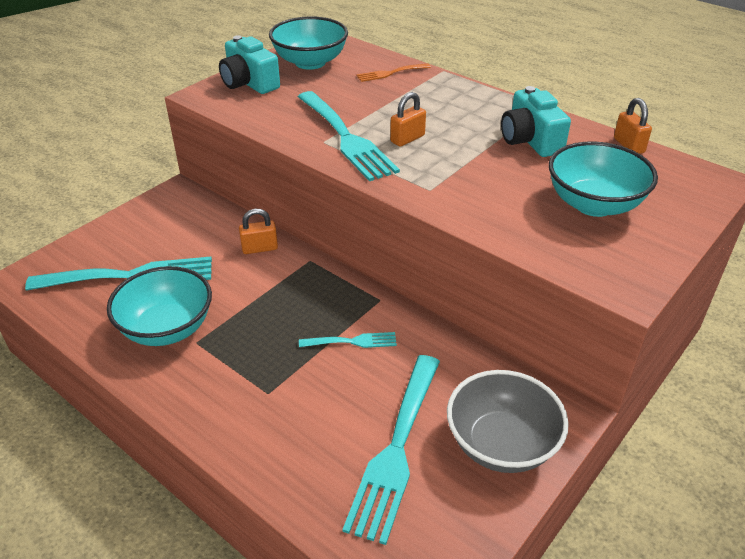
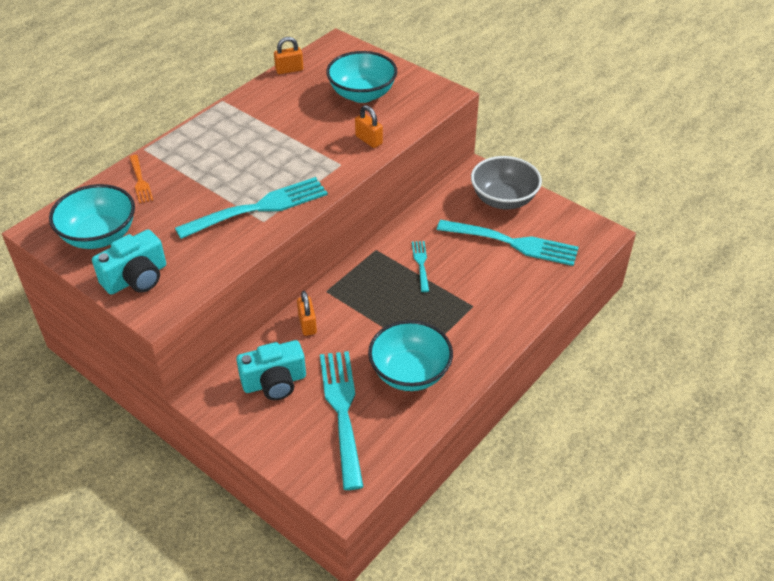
camera: 90 degrees left, 5 degrees up
(407, 139) = (265, 173): orange padlock -> orange padlock (369, 140)
(530, 140) = (276, 112): turquoise camera -> turquoise camera (274, 382)

